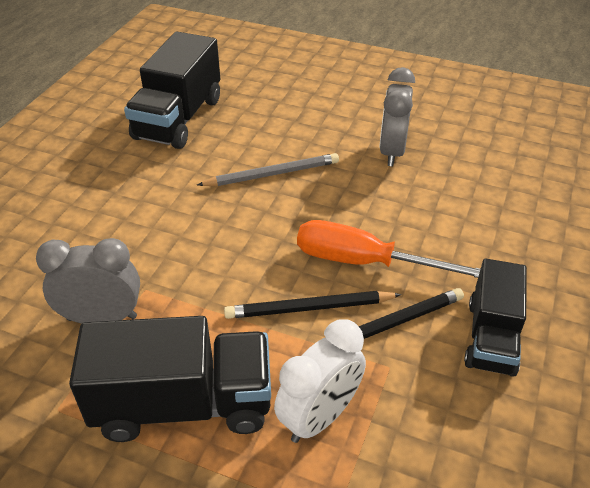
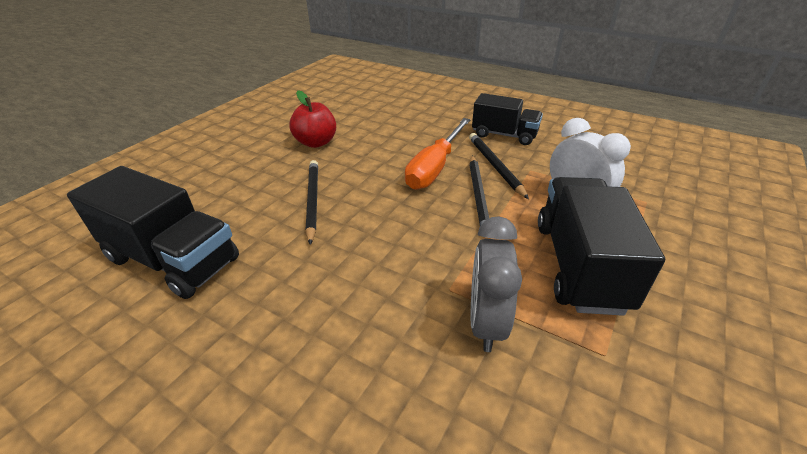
camera: 80 degrees left, 5 degrees down
(272, 174) = (312, 201): grey pencil -> black pencil
(392, 151) = (316, 142): grey clock -> red apple

